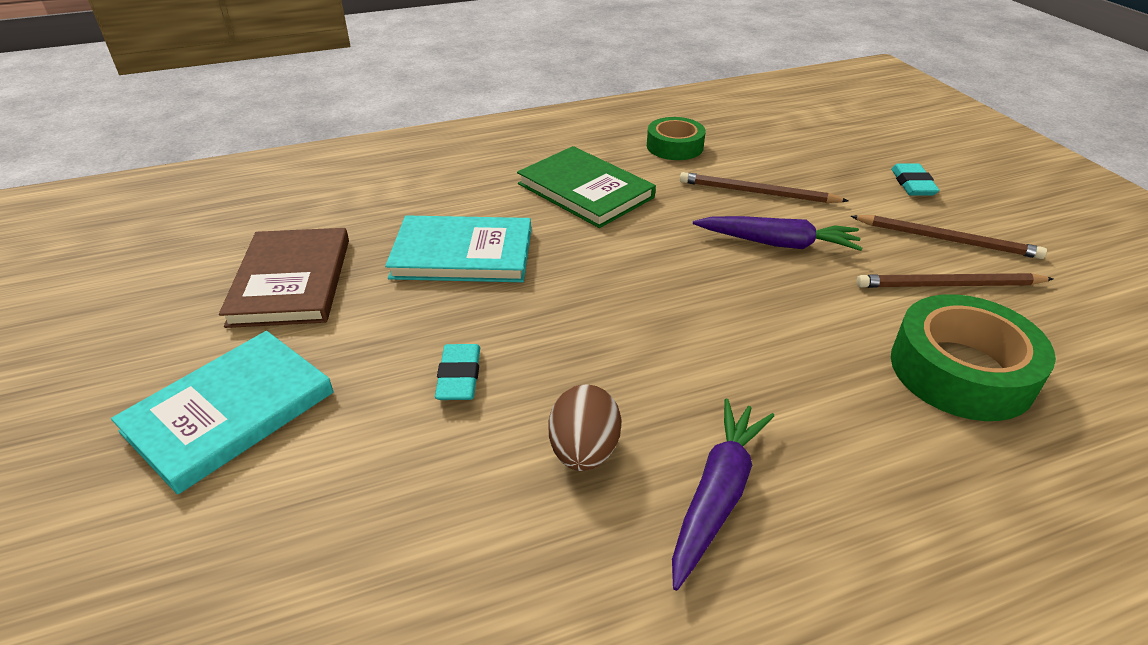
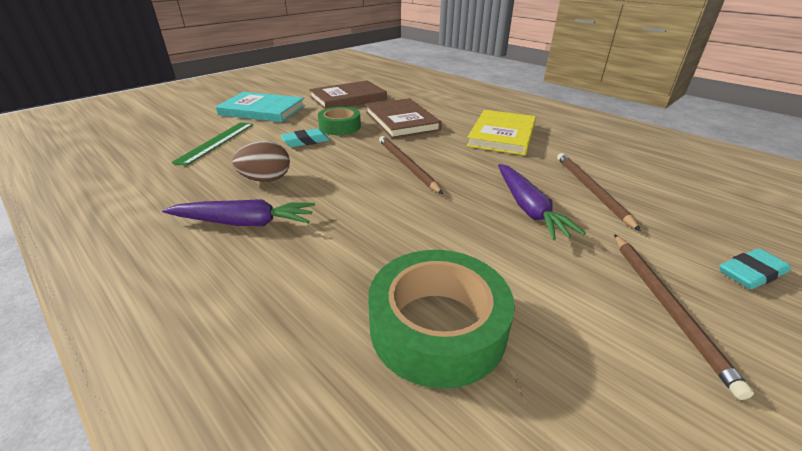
camera: 65 degrees right, 5 degrees down
(357, 509) = (216, 142): none -> green ruler
(462, 254) = (401, 121): turquoise book -> brown book
(585, 190) = (502, 135): green book -> yellow book
(674, 146) = (604, 150): green tape -> green tape (340, 127)
(949, 285) = (576, 312): brown pencil -> brown pencil (406, 165)

